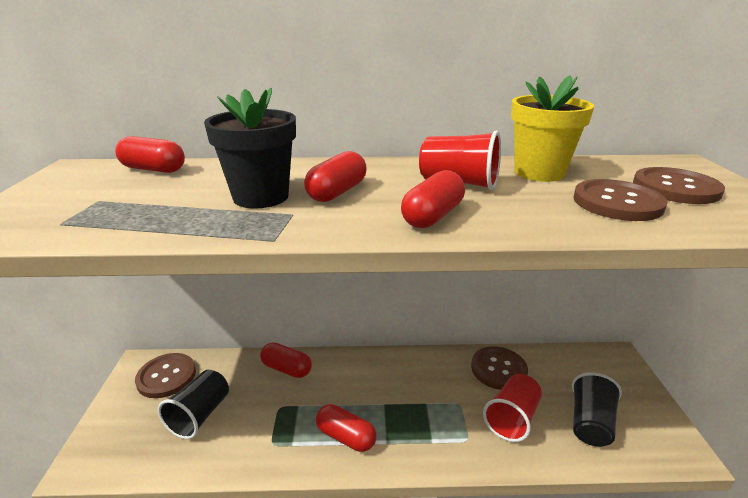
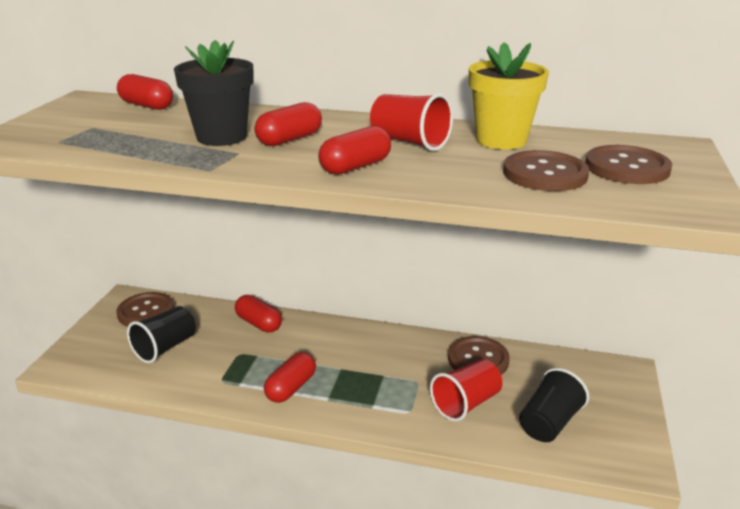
camera: 15 degrees right, 0 degrees up
(346, 437) = (291, 388): red capsule -> red capsule turned 75 degrees clockwise

